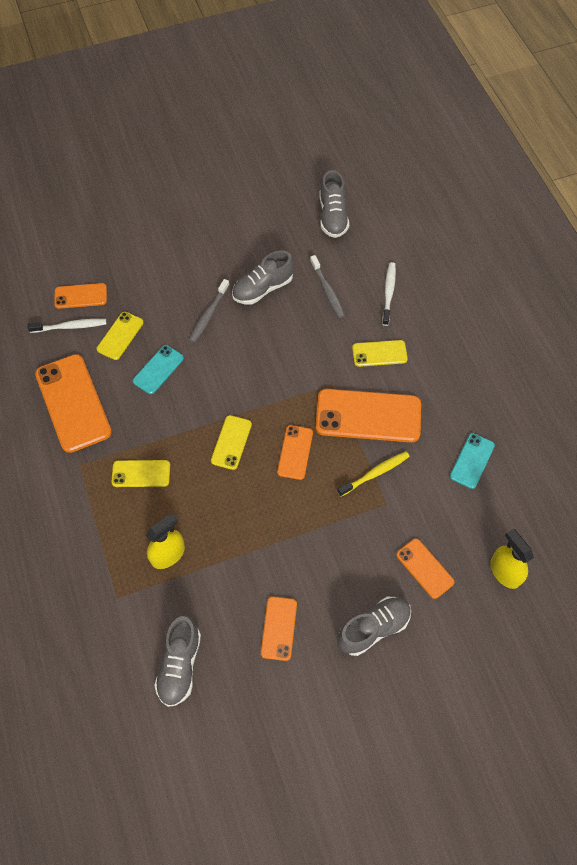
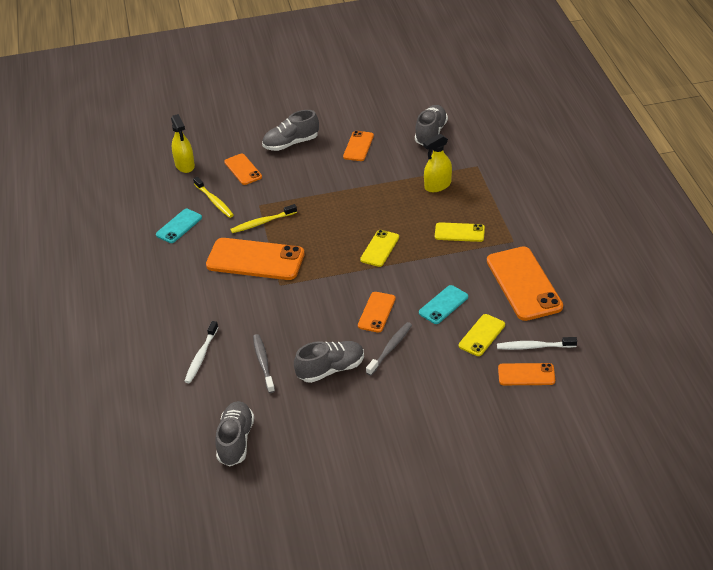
camera: 170 degrees left, 20 degrees down
(295, 452) = (325, 239): orange phone -> orange phone (376, 312)
(379, 353) = (229, 305): yellow phone -> none
(443, 506) = (214, 201): none -> yellow toothbrush

